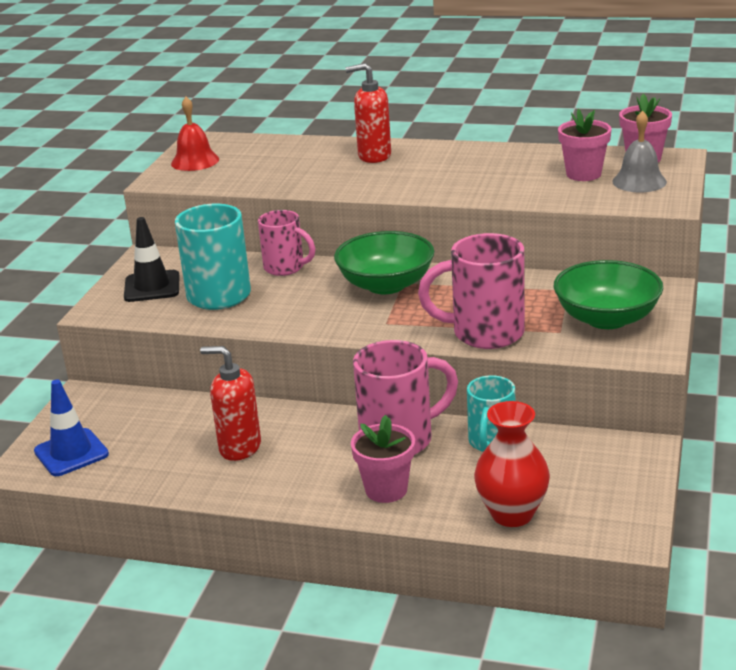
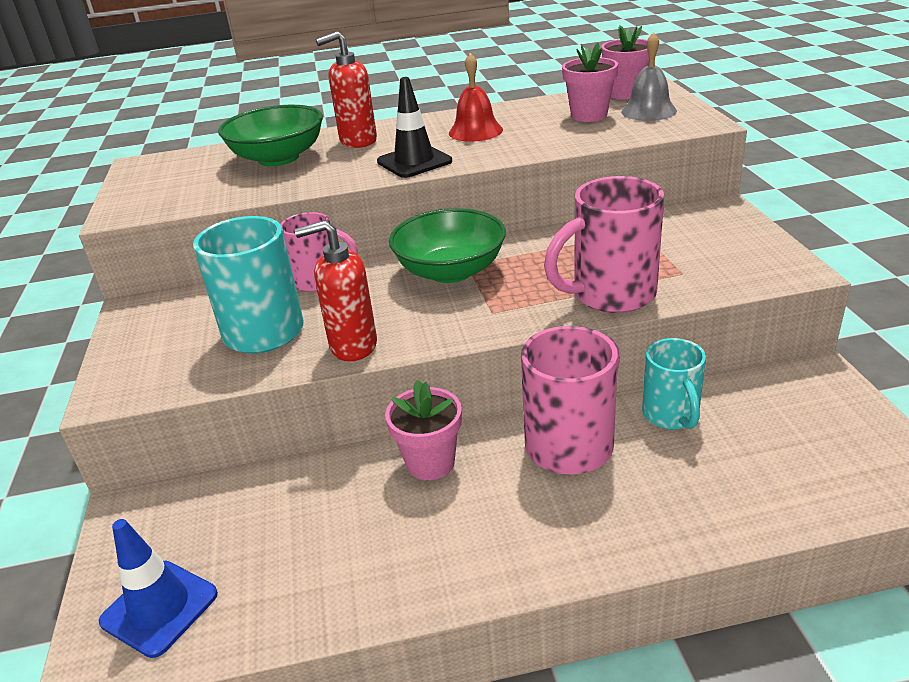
camera: 25 degrees left, 5 degrees up
(152, 287) = (167, 343): black traffic cone -> black traffic cone (414, 162)
(195, 161) = (150, 185): red bell -> red bell (475, 131)
(239, 448) = (391, 518): red soap dispenser -> red soap dispenser (353, 346)
(386, 490) = (617, 515): pink flower pot -> pink flower pot (430, 463)
(512, 514) = (782, 497): red vase -> none
(607, 318) = (711, 248): green bowl -> green bowl (278, 158)

